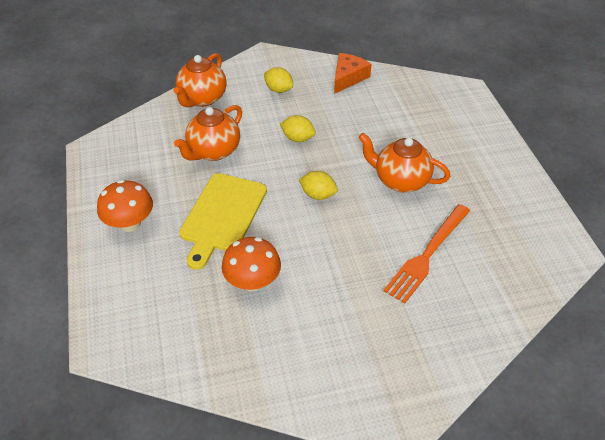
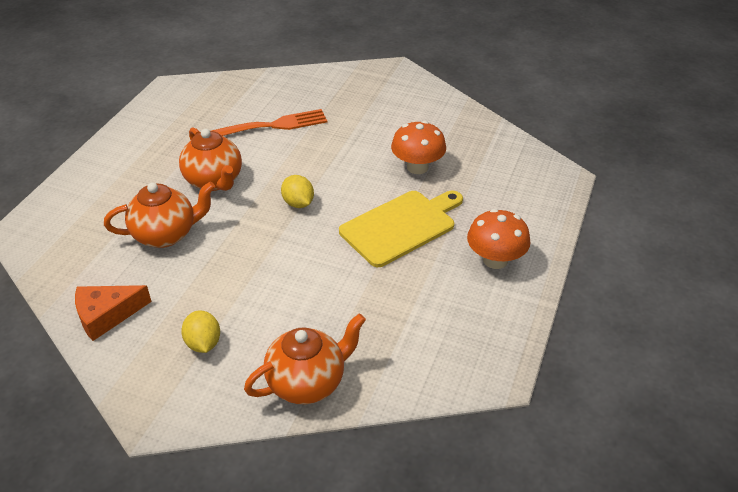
camera: 145 degrees left, 5 degrees down
(213, 151) = (356, 297): orange teapot -> orange teapot (166, 234)
(298, 138) = (254, 266): yellow lemon -> none

